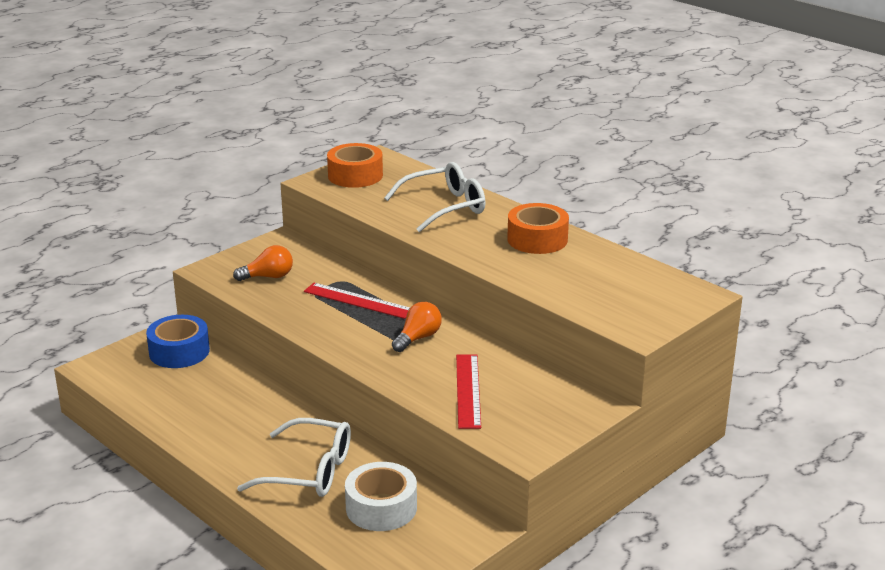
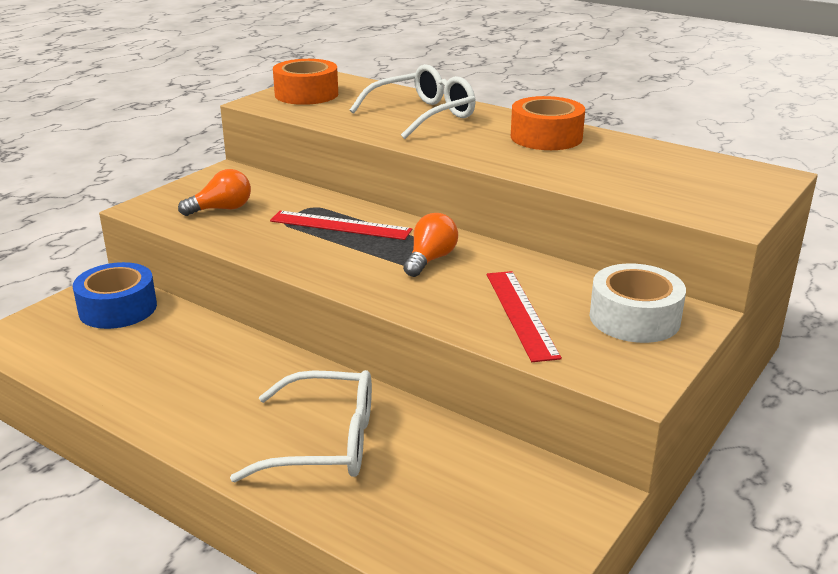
camera: 10 degrees left, 0 degrees up
(381, 508) = (440, 483): white tape -> white tape (634, 318)

